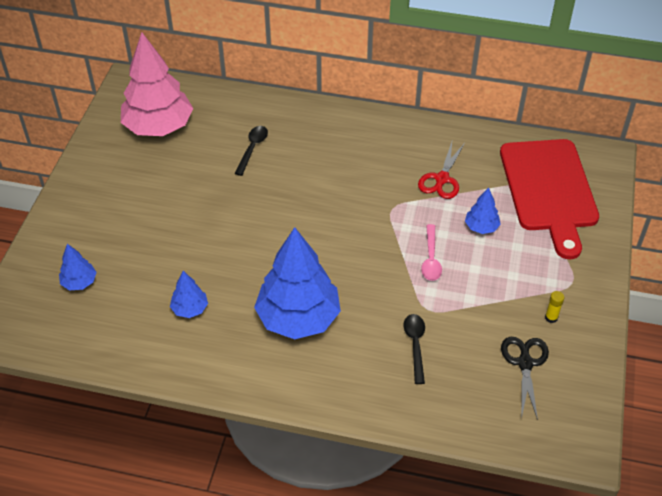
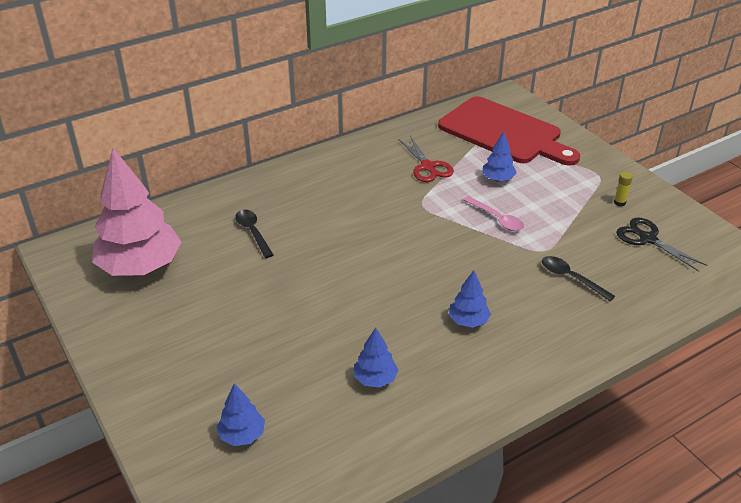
camera: 45 degrees left, 10 degrees down
(298, 318) = (468, 321): blue tree -> blue tree, size x0.45

